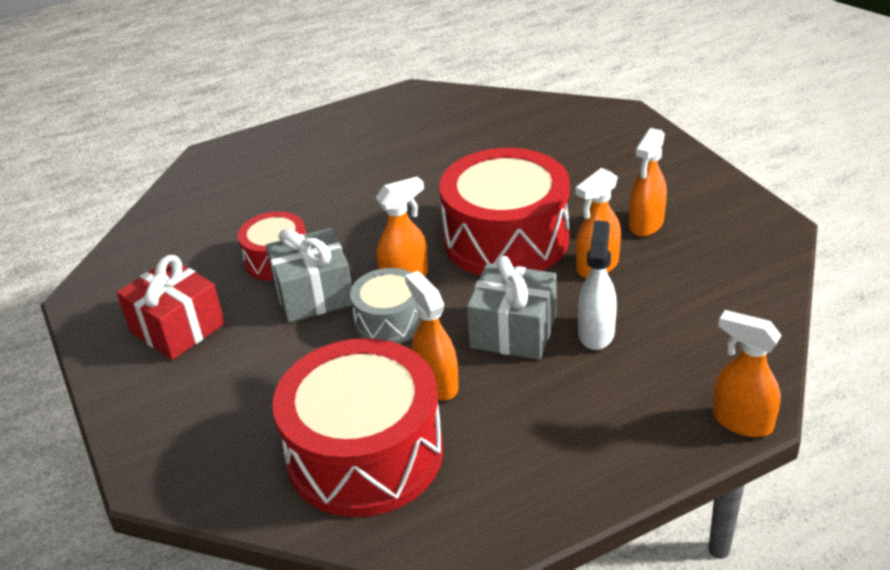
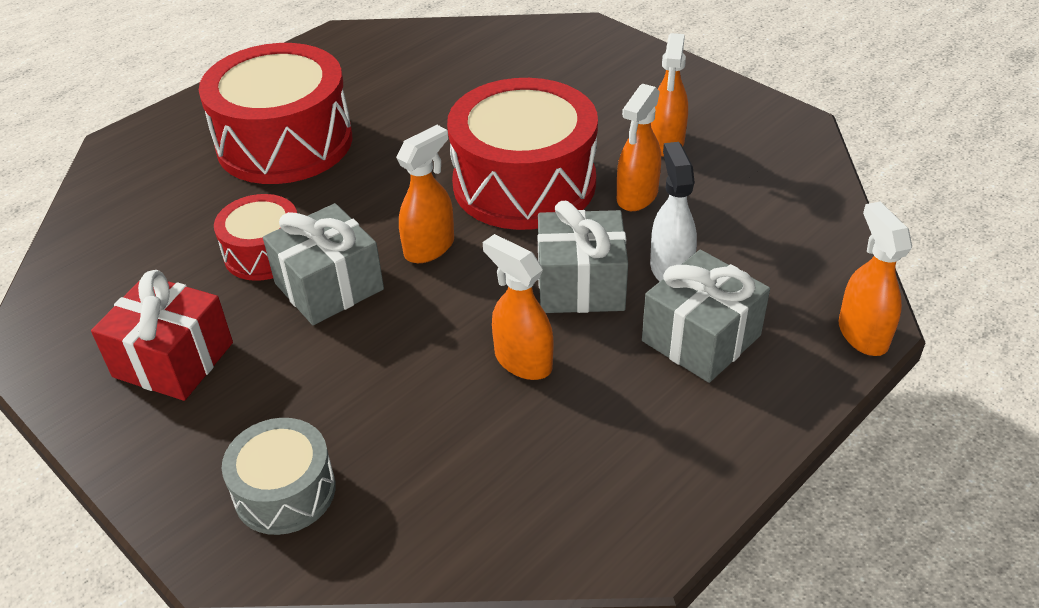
camera: 20 degrees left, 5 degrees up
(365, 453) = (477, 461): red drum -> red drum (285, 142)
(390, 320) = (435, 299): grey drum -> grey drum (285, 491)
(594, 395) = (701, 338): none -> grey gift
(741, 421) = (862, 334): orange spray bottle -> orange spray bottle turned 60 degrees clockwise

